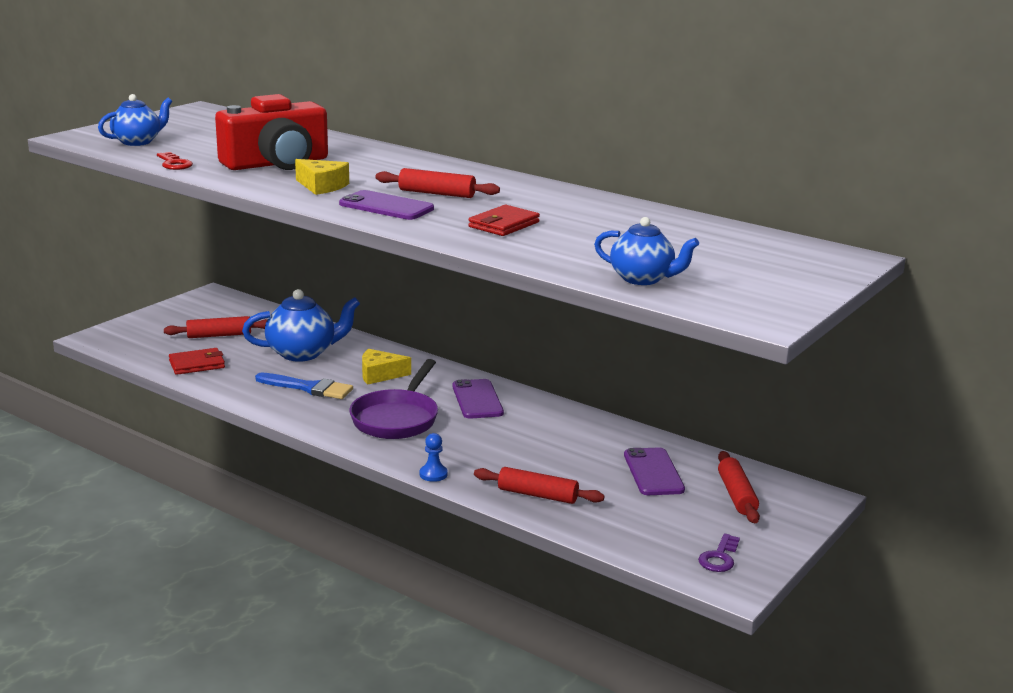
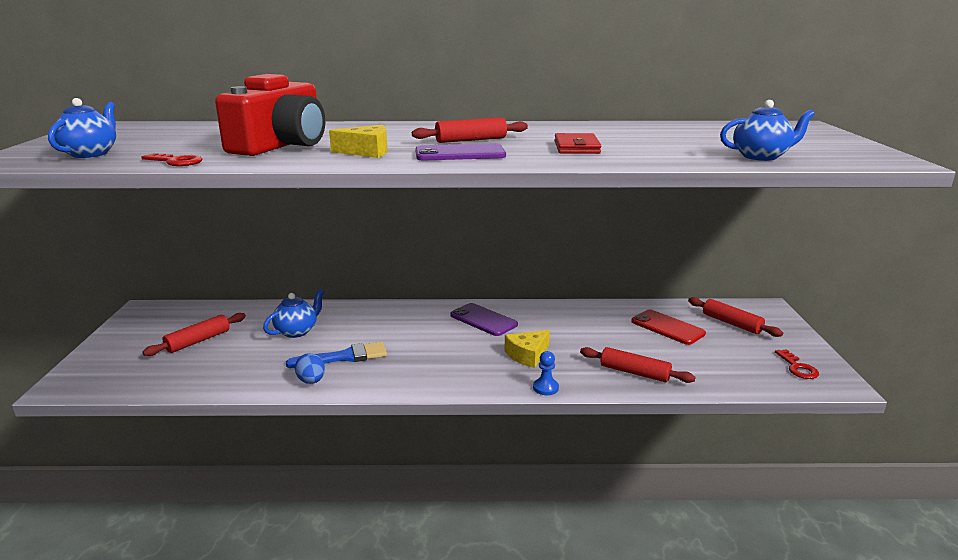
camera: 35 degrees left, 0 degrees up
(197, 364) = (211, 373): red wallet -> none
(258, 397) = (311, 381): none -> blue egg
(302, 353) = (297, 331): blue teapot -> blue teapot, size x0.67
(380, 375) = (385, 327): yellow cheese -> yellow cheese (527, 355)
(397, 418) = (450, 355): purple pan -> none
(537, 495) = (634, 372): red rolling pin -> red rolling pin turned 45 degrees clockwise
(653, 472) = (667, 327): purple phone -> red phone
(719, 557) = (797, 367): purple key -> red key

